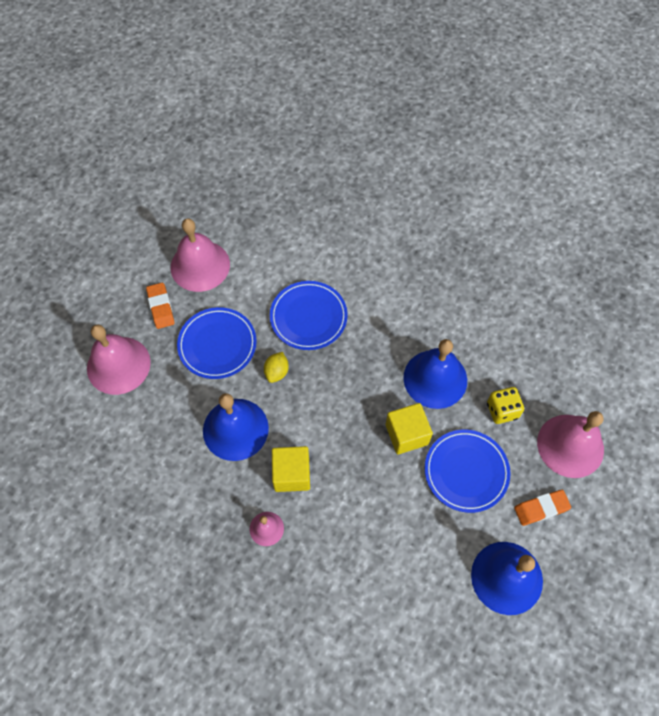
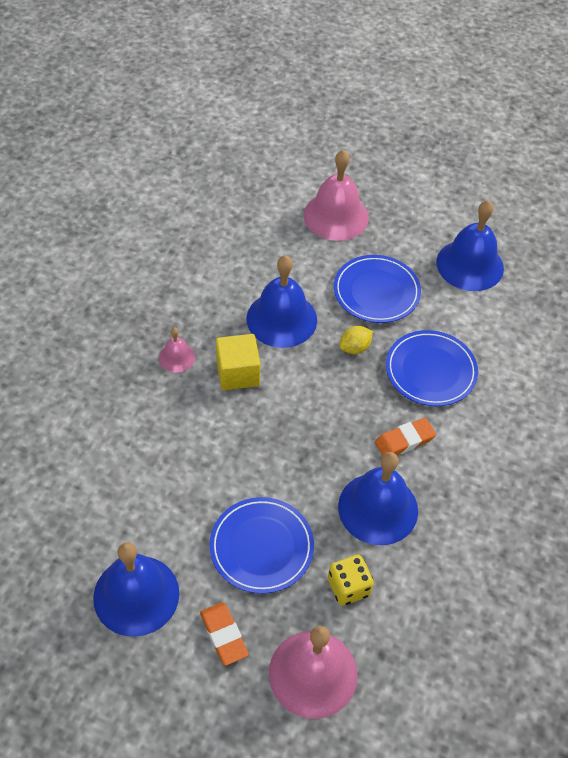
camera: 80 degrees right, 10 degrees down
(161, 307) = (409, 239): orange eraser -> orange eraser (404, 441)
(200, 265) = (470, 265): pink bell -> blue bell
(277, 372) = (354, 348): yellow lemon -> yellow lemon turned 45 degrees counterclockwise
(406, 434) = (300, 481): yellow cube -> none

